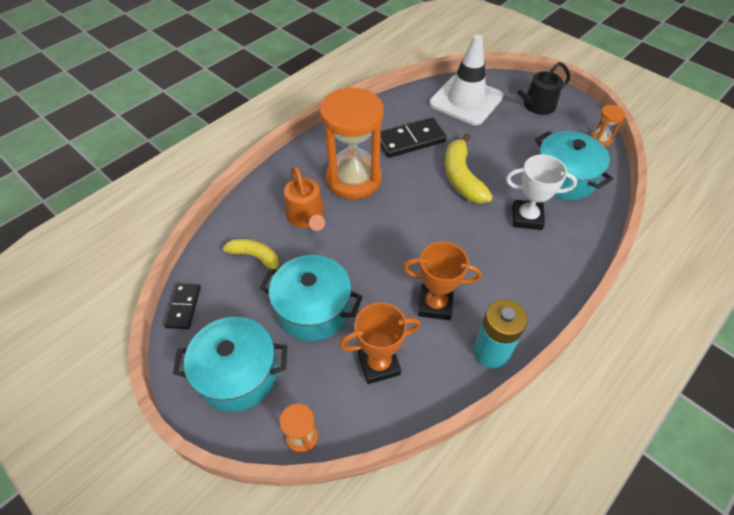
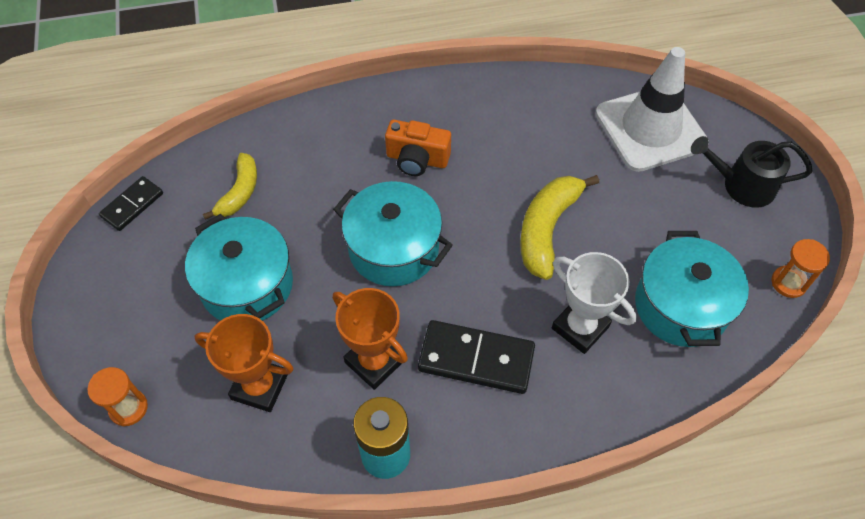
camera: 35 degrees right, 5 degrees up
(238, 374) = (125, 306): turquoise pot -> turquoise pot (393, 249)
(256, 257) = (240, 192): yellow banana -> yellow banana turned 45 degrees clockwise
(307, 217) = (327, 177): orange watering can -> none
(353, 179) = (417, 159): orange hourglass -> orange camera
(410, 140) = (528, 146): black domino -> black domino (476, 359)

